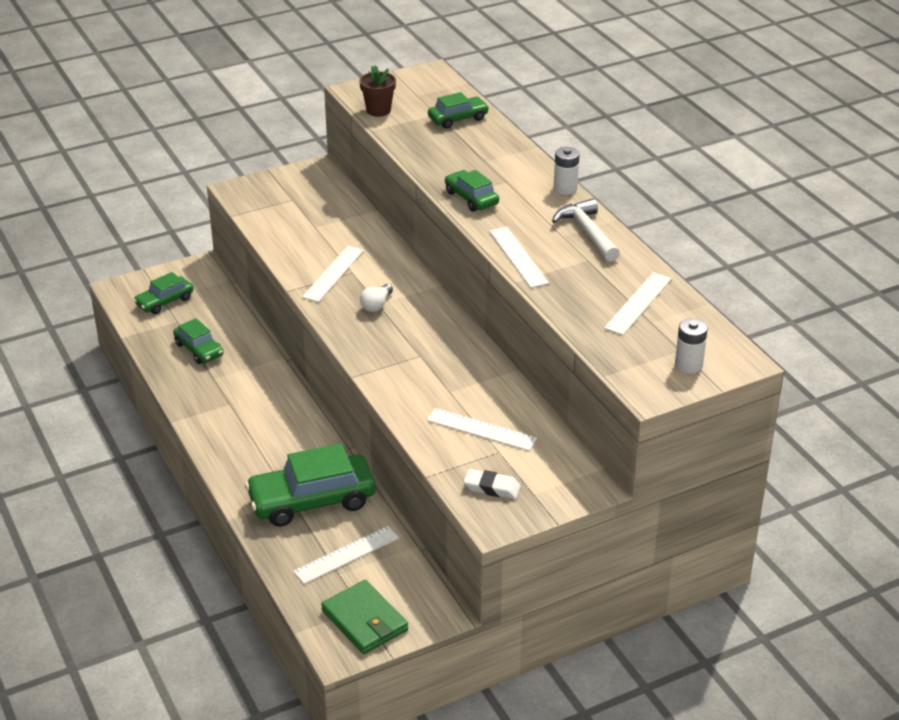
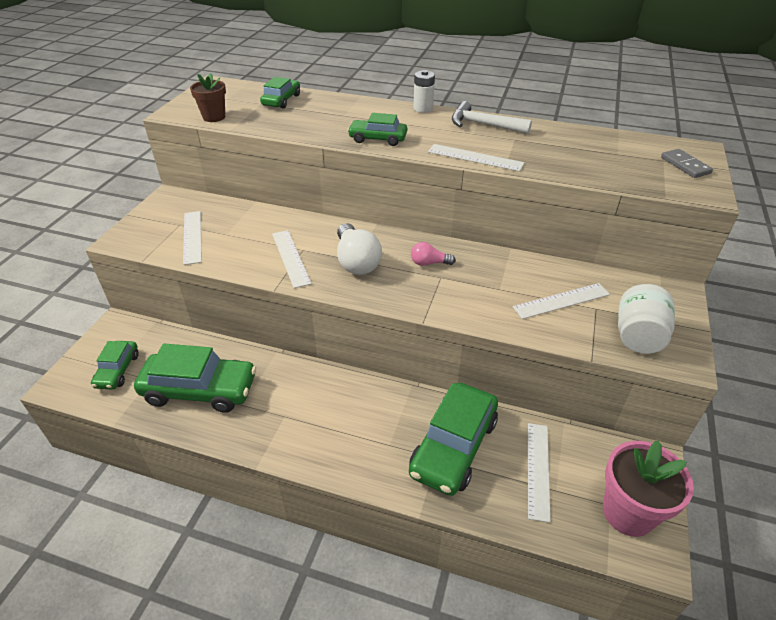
camera: 45 degrees left, 5 degrees up
(199, 349) = (200, 390): green car -> green car, size x1.82
(365, 620) = (628, 512): green wallet -> pink flower pot
(376, 305) = (356, 261): white light bulb -> white light bulb, size x1.86
(429, 340) = (429, 263): none -> pink light bulb
(492, 488) = (638, 336): white eraser -> white jar
(638, 303) = (590, 147): white ruler -> white ruler (192, 237)
(688, 365) = (685, 165): white battery -> grey domino

